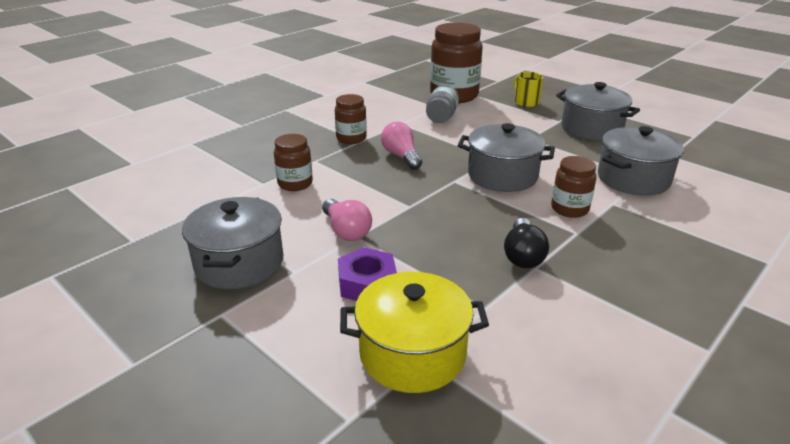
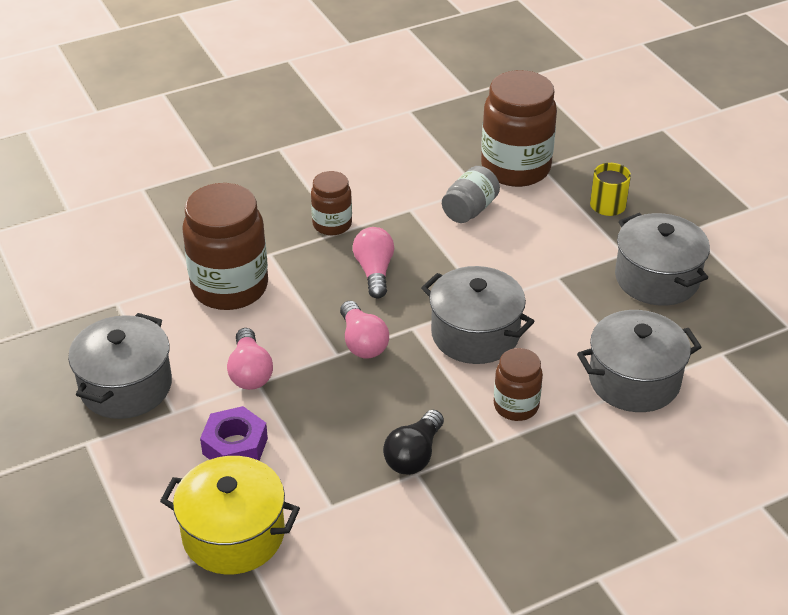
camera: 20 degrees right, 10 degrees up
(295, 184) = (230, 287): brown jar -> brown jar, size x1.86
(424, 195) = (362, 342): none -> pink light bulb

